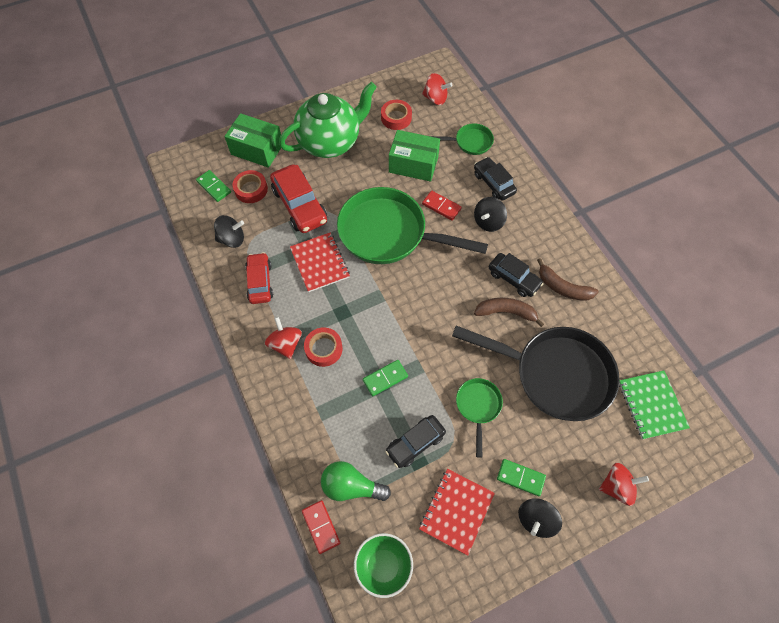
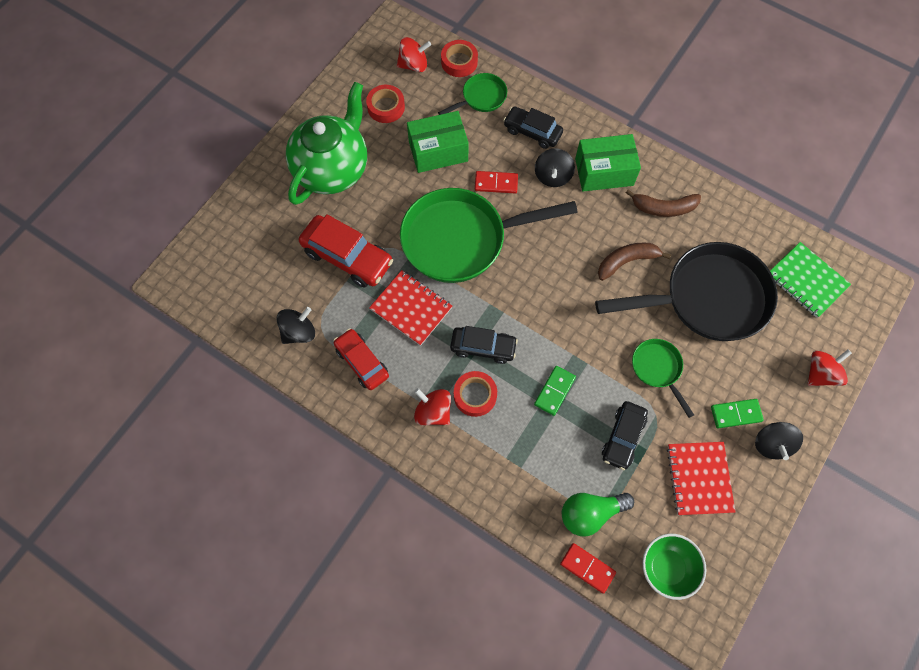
camera: 30 degrees left, 5 degrees up
(214, 187) = (237, 284): green domino -> none
(251, 189) = (281, 266): red tape -> red tape (459, 62)
(257, 149) = (256, 217): green box -> green box (604, 172)
(513, 278) = (613, 223): black car -> black car (483, 347)

